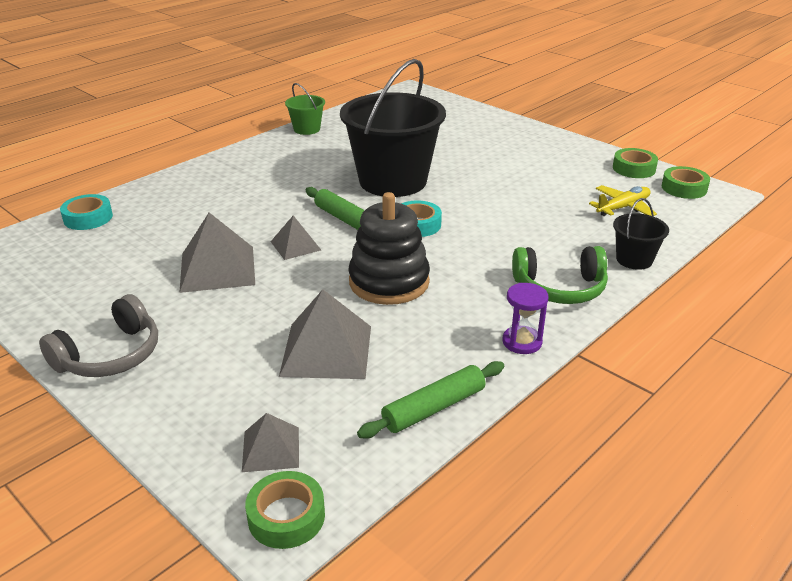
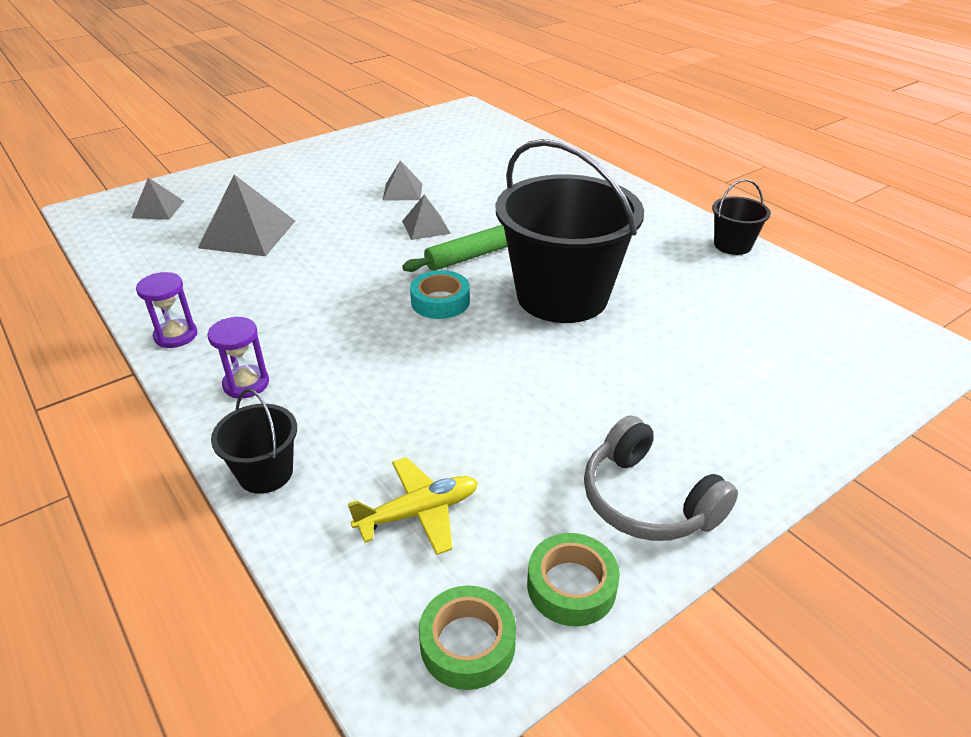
camera: 100 degrees right, 5 degrees up
(88, 218) = (516, 139): turquoise tape -> none
(110, 355) = (306, 158): grey headphones -> grey headphones (647, 500)
(217, 268) = (402, 191): grey pyramid -> grey pyramid, size x0.57
(286, 516) = (94, 213): green tape -> none
(307, 129) = (732, 245): green bucket -> black bucket
(389, 282) = (330, 271): black stacking toy -> none
(434, 408) = (134, 275): green rolling pin -> none
(560, 288) = (246, 384): green headphones -> purple hourglass
(623, 208) = (419, 512): yellow plane -> yellow plane turned 90 degrees counterclockwise

